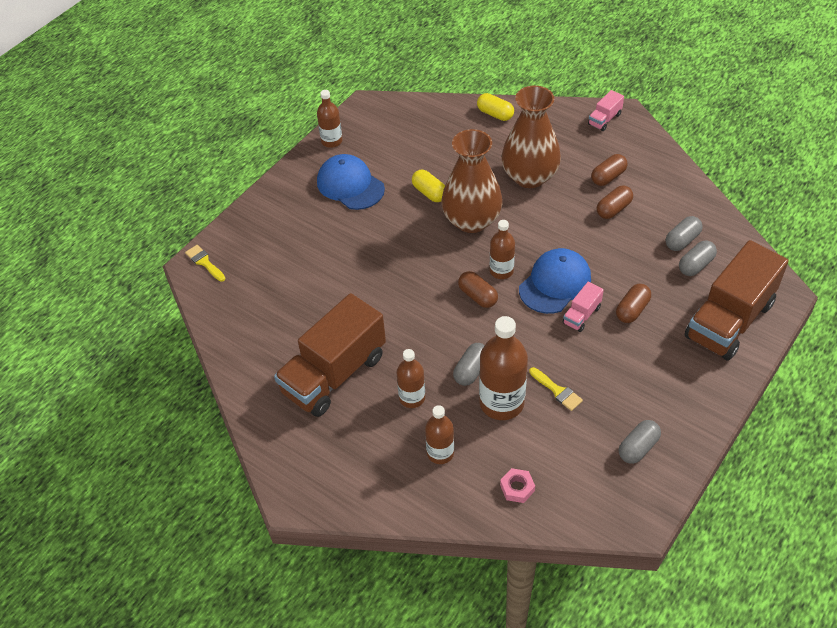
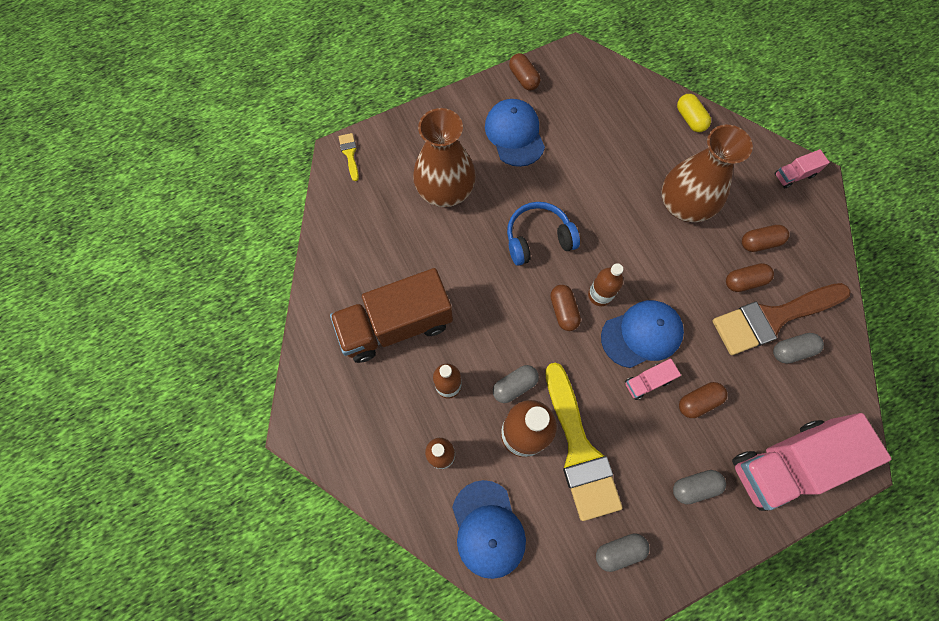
camera: 25 degrees right, 20 degrees up
(331, 141) = (523, 78): brown bottle -> brown capsule
(421, 253) = (538, 239): none -> blue headphones
(429, 193) = (581, 177): yellow capsule -> none
(471, 220) = (603, 226): brown vase -> brown vase (445, 190)
(517, 488) = (488, 529): pink nut -> blue cap
(557, 391) = (579, 450): yellow brush -> yellow brush, size x2.43
(652, 225) = (772, 318): none -> brown brush
(695, 265) = (789, 385): grey capsule -> grey capsule (694, 487)
(729, 320) = (786, 464): brown truck -> pink truck

